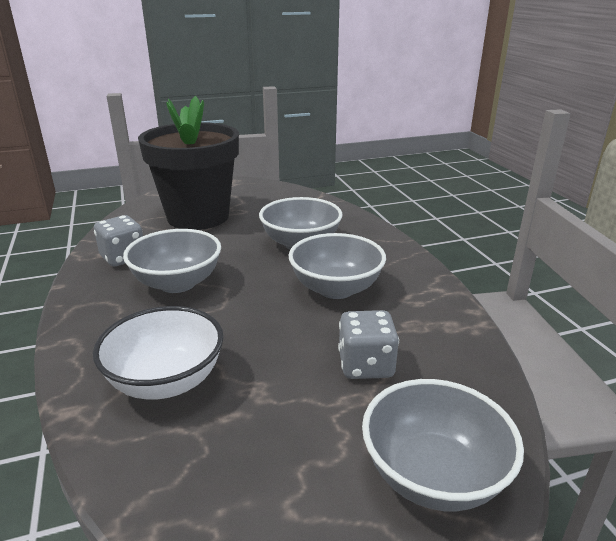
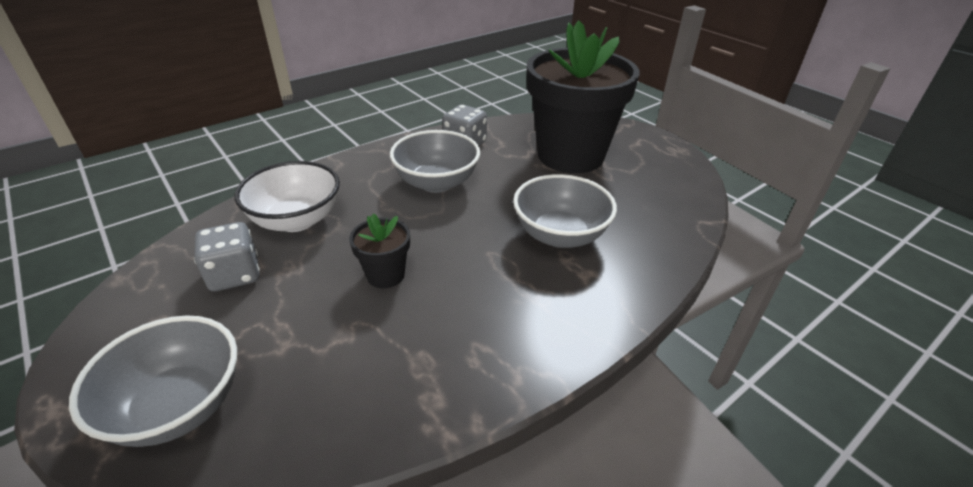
camera: 70 degrees right, 10 degrees up
(302, 330) = (385, 275): none -> black flower pot
(336, 289) = (473, 283): grey bowl -> none
(366, 365) = (335, 332): grey dice -> grey dice (235, 275)

